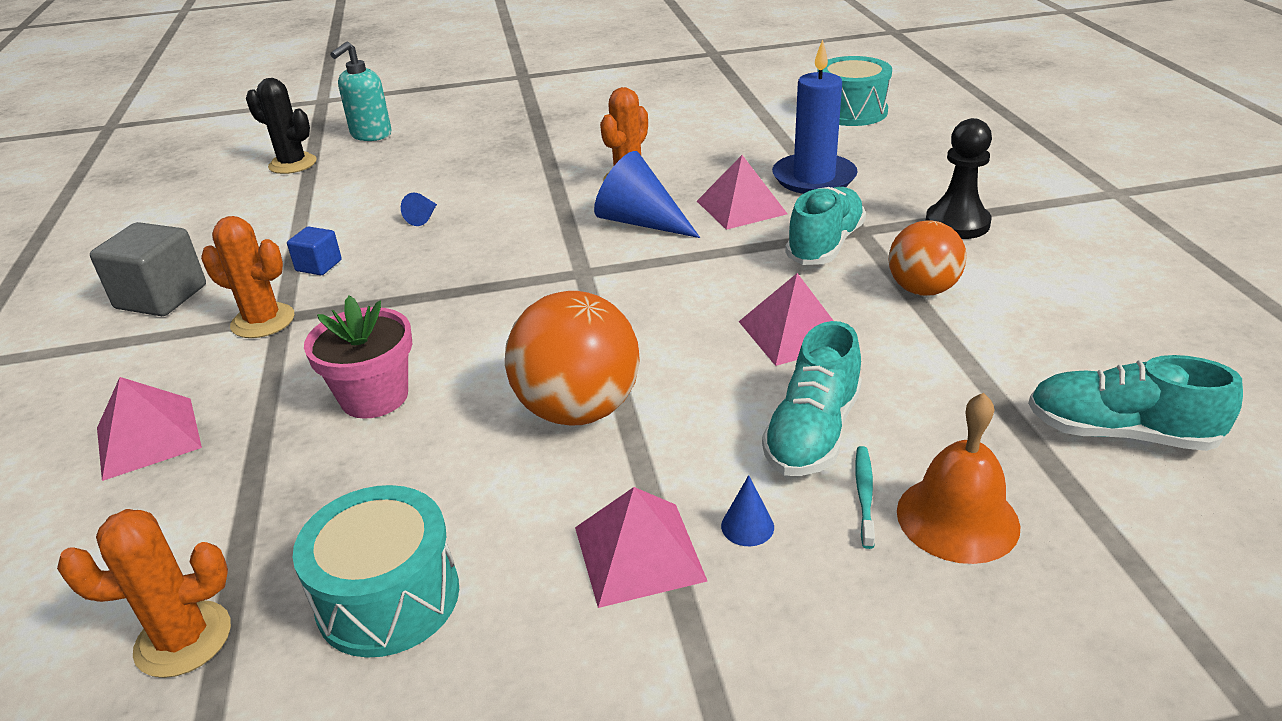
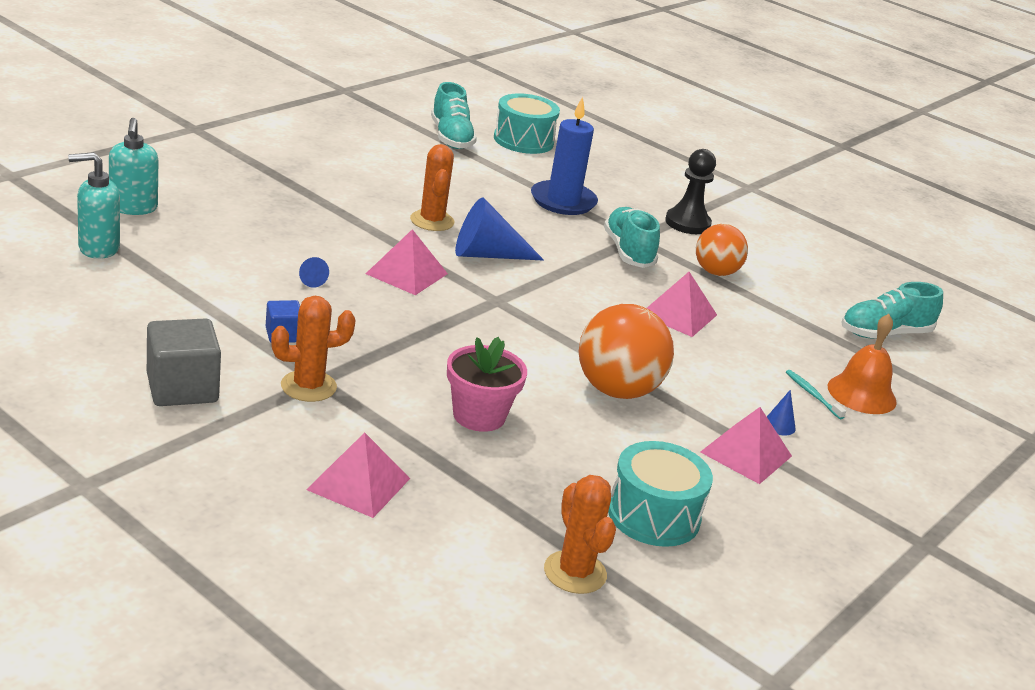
camera: 45 degrees left, 5 degrees down
(183, 639) = (575, 572): orange cactus -> orange cactus turned 60 degrees counterclockwise
(292, 164) = (98, 248): black cactus -> turquoise soap dispenser
(741, 207) = (542, 232): pink pyramid -> pink pyramid (406, 273)
(812, 433) = (754, 370): turquoise shoe -> turquoise shoe (451, 138)

